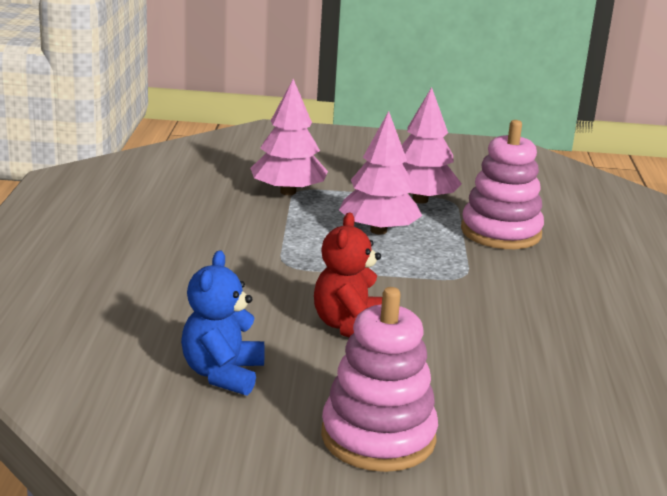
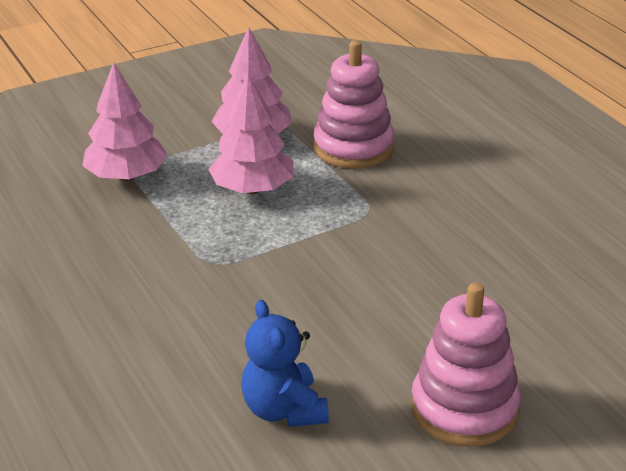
camera: 30 degrees left, 10 degrees up
(349, 326) = (334, 308): red teddy bear -> none

